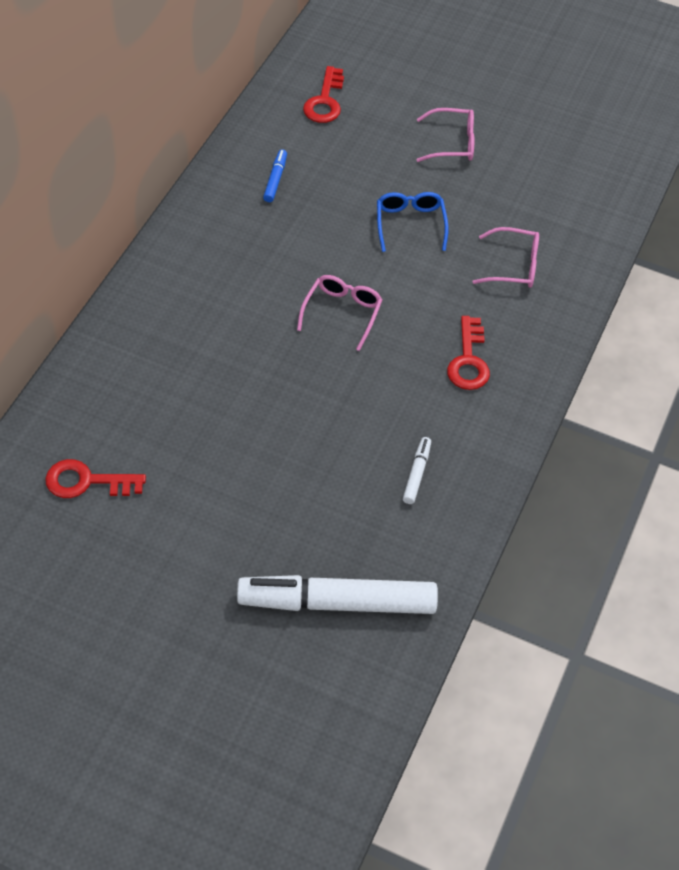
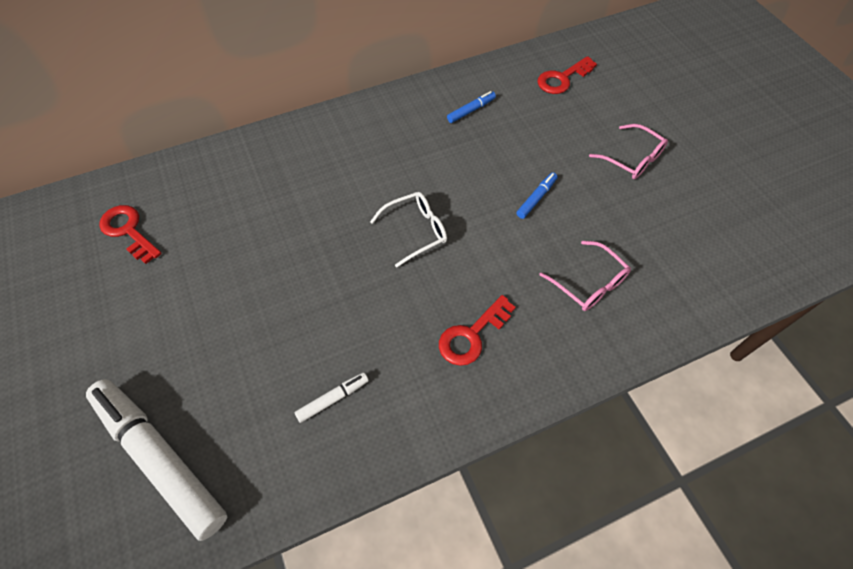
camera: 45 degrees right, 5 degrees up
(342, 313) = (416, 231): pink glasses -> white glasses
(410, 224) = (536, 198): blue glasses -> blue marker

